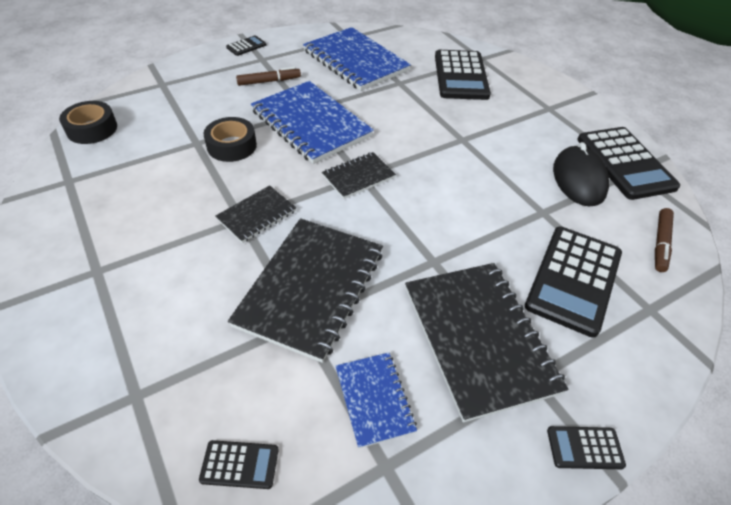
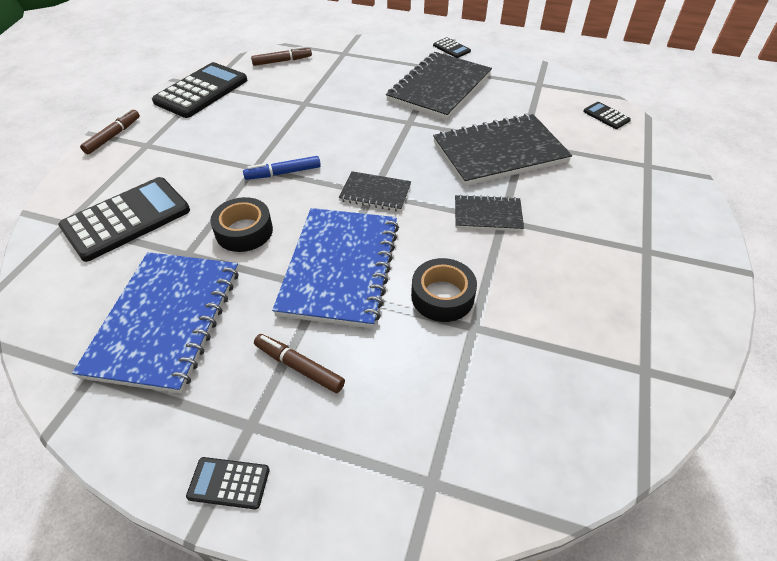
camera: 130 degrees left, 0 degrees up
(92, 129) = (585, 449): black tape -> black tape (244, 231)
(374, 399) = (519, 99): blue notebook -> none
(439, 148) = (283, 173): none -> blue marker
(574, 279) = (353, 76): black calculator -> none
(577, 99) = (113, 136): none -> brown marker
(578, 179) = (247, 102): black mouse -> none

